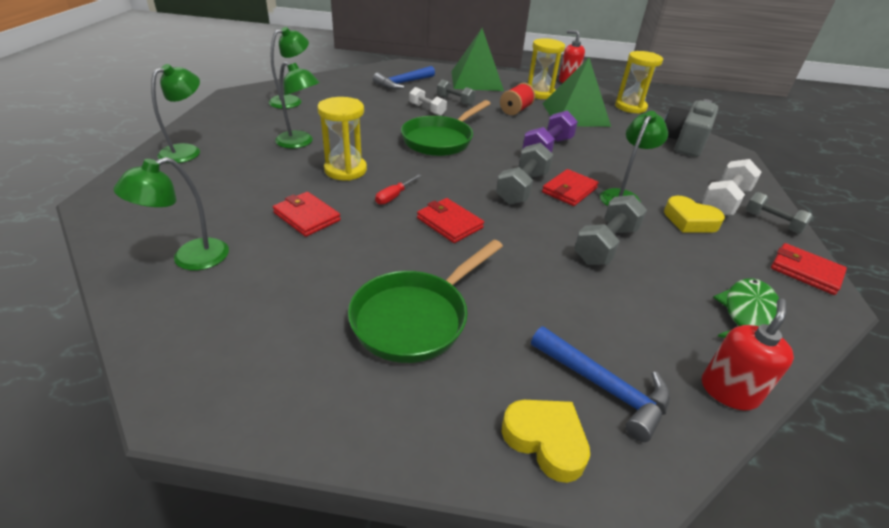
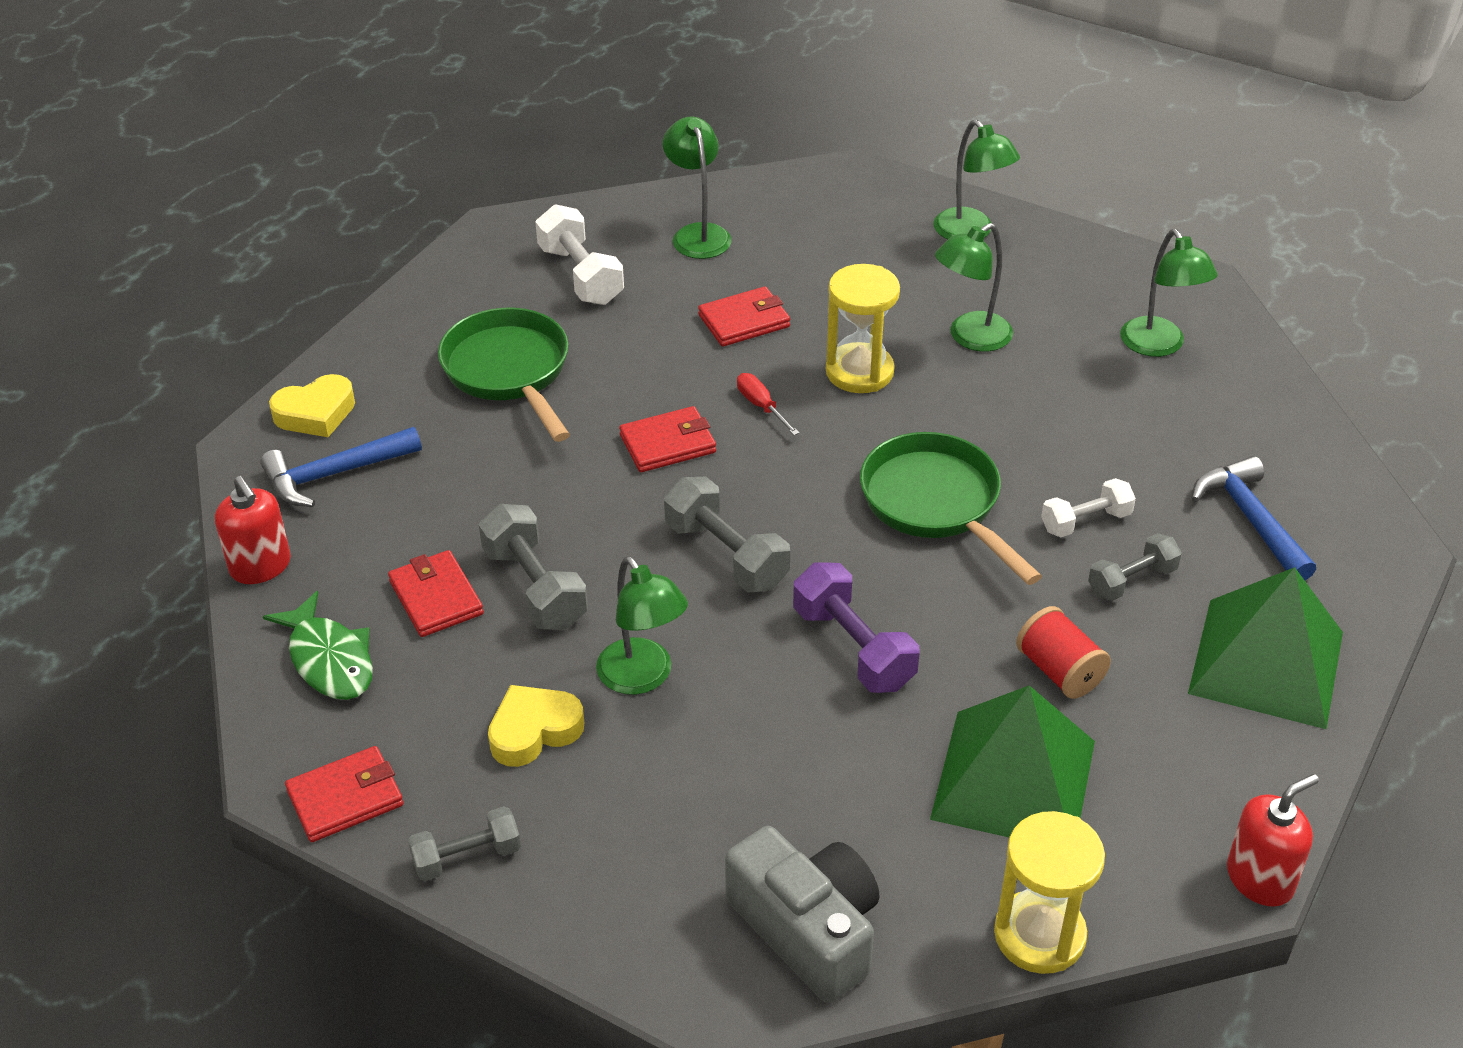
camera: 115 degrees right, 5 degrees up
(540, 93) = (1161, 763): yellow hourglass -> none
(569, 190) = (693, 613): red wallet -> red wallet (436, 598)
(724, 201) = (558, 827): white dumbbell -> white dumbbell (581, 275)

